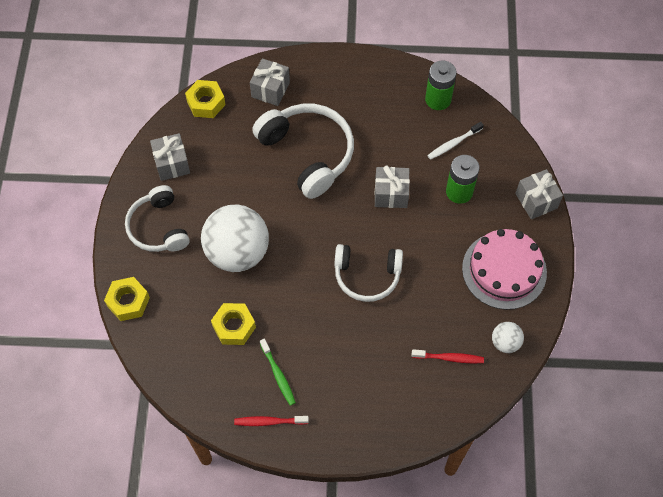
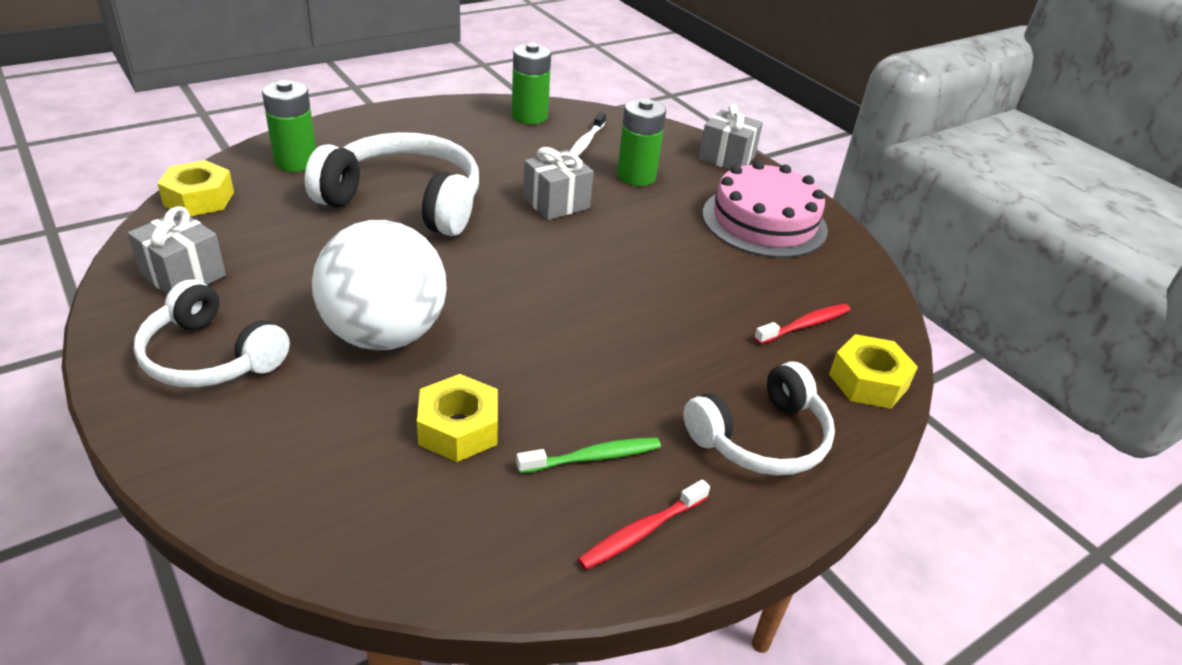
camera: 40 degrees left, 25 degrees down
(128, 302) = (215, 483): yellow nut -> yellow nut (868, 381)
(270, 89) = (296, 162): grey gift -> green battery
(278, 375) = (593, 457): green toothbrush -> green toothbrush turned 45 degrees counterclockwise
(367, 276) = (608, 287): white headphones -> white headphones (761, 438)
(505, 342) = (846, 282): white ball -> none

